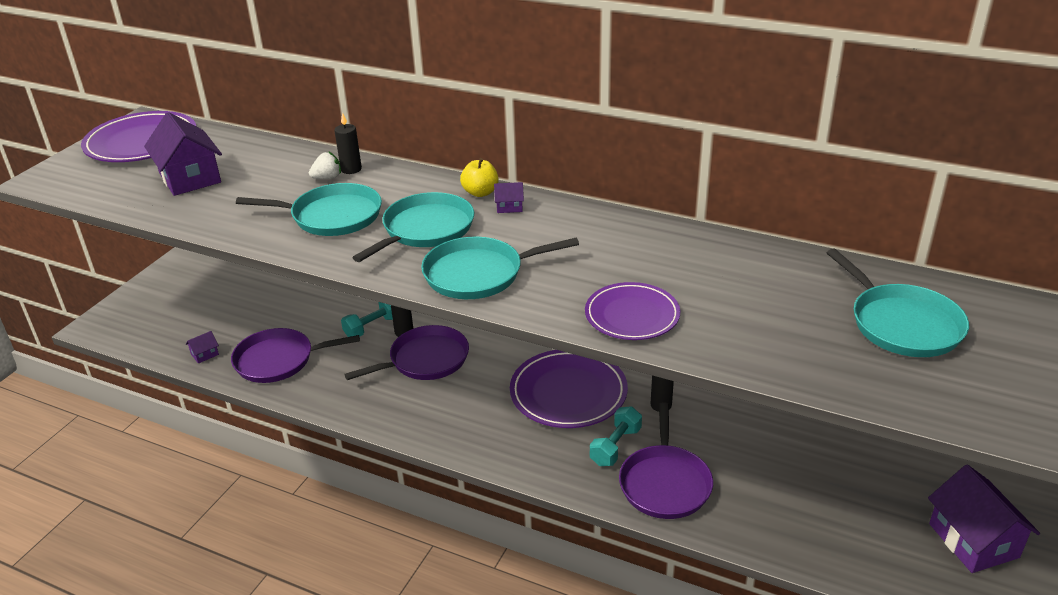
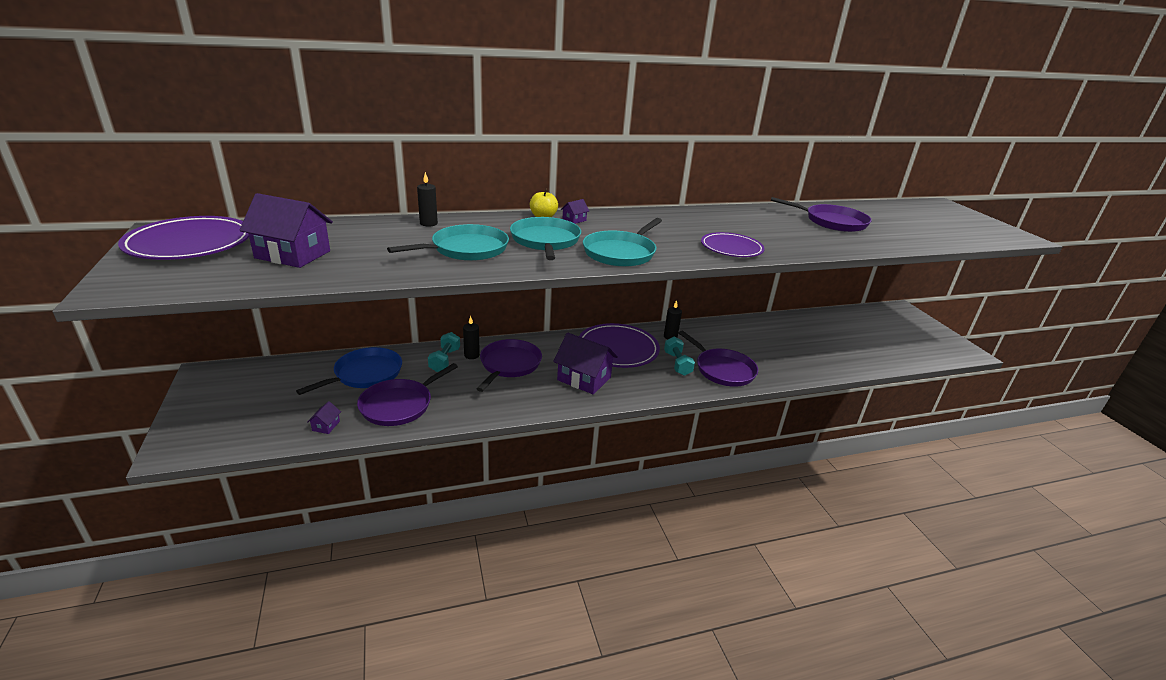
camera: 45 degrees left, 5 degrees down
(290, 313) = (365, 374): none -> blue pan
(327, 178) = (419, 231): white strawberry -> none
(901, 324) = (832, 222): turquoise pan -> purple pan
(973, 540) = (856, 338): purple house -> purple house (584, 379)

